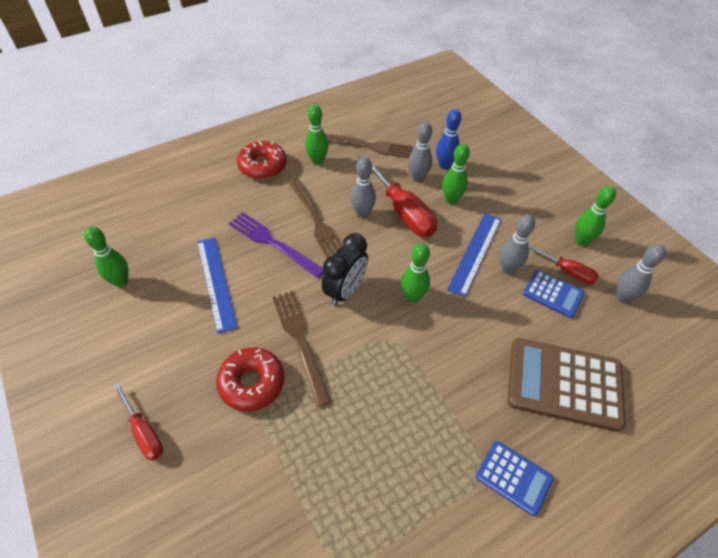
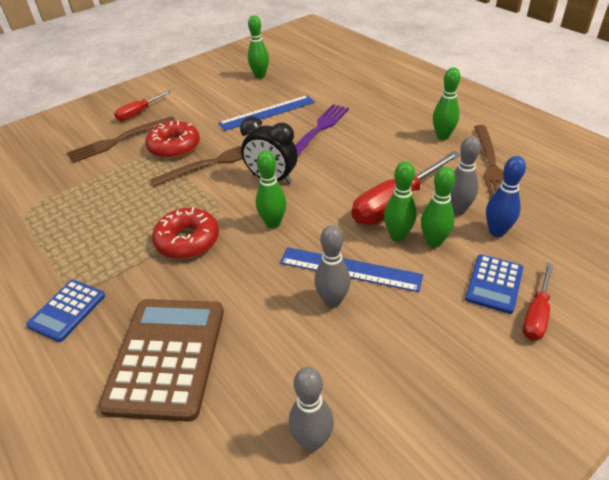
camera: 85 degrees right, 10 degrees down
(263, 166) = (415, 107): red donut -> red donut (187, 240)
(317, 221) = (354, 149): brown fork -> brown fork (119, 140)
(362, 213) = (378, 176): grey bowling pin -> none
(553, 294) = (301, 349): blue calculator -> blue calculator (494, 284)
(566, 271) = (345, 367): red screwdriver -> red screwdriver (536, 314)
(581, 241) = (413, 390): green bowling pin -> green bowling pin (397, 236)

